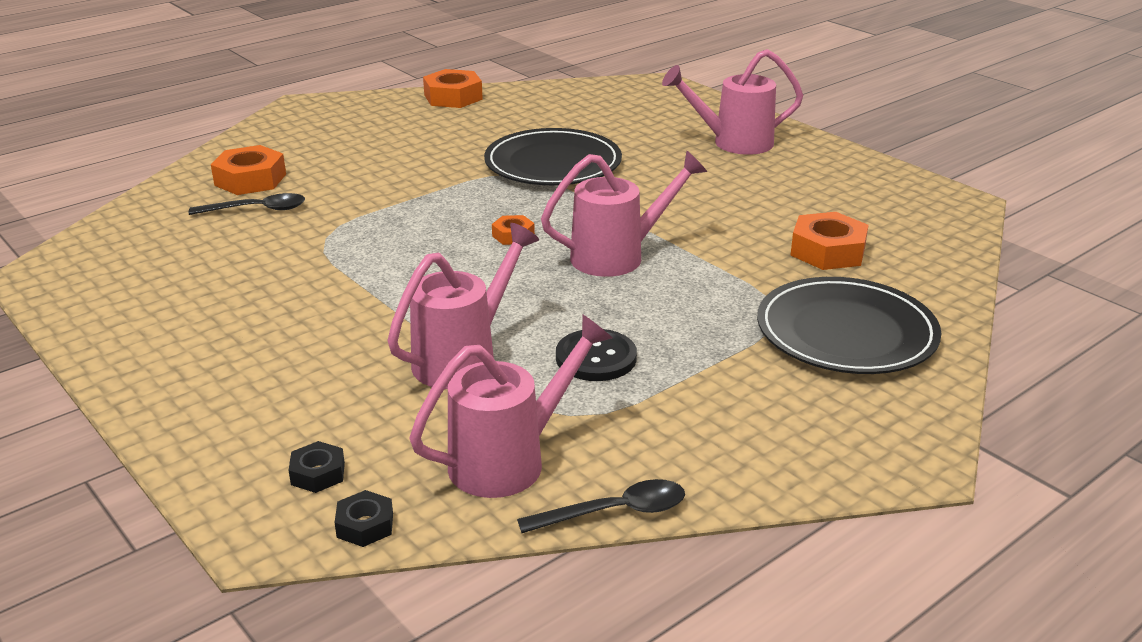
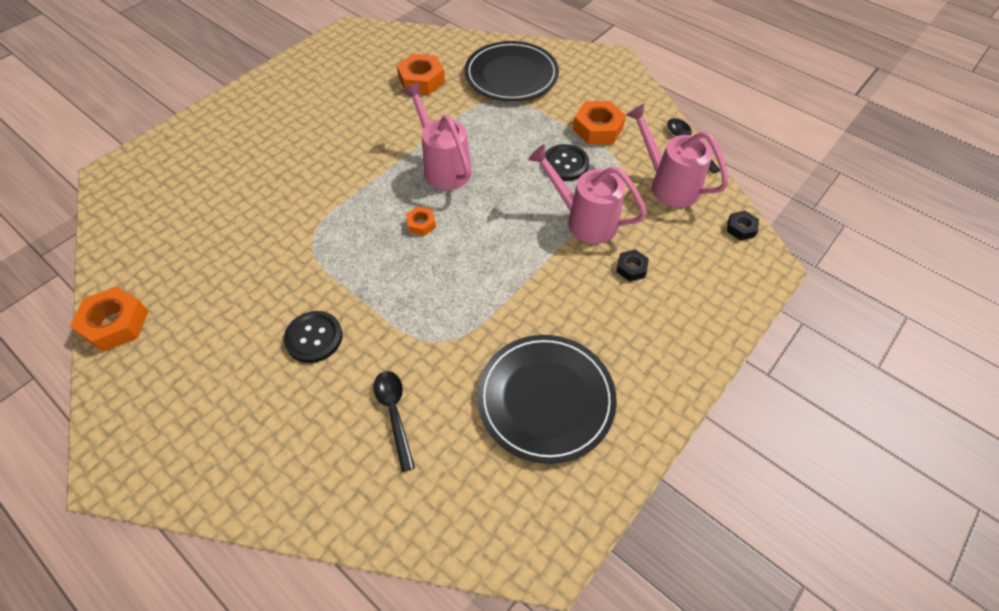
camera: 100 degrees left, 25 degrees up
(250, 180) = (327, 445): orange nut -> orange nut (598, 128)
(318, 473) = (714, 258): black nut -> black nut (631, 268)
(378, 174) = (314, 338): none -> black button
(553, 163) = (291, 220): black plate -> black plate (546, 399)
(734, 143) = (254, 123): pink watering can -> none

